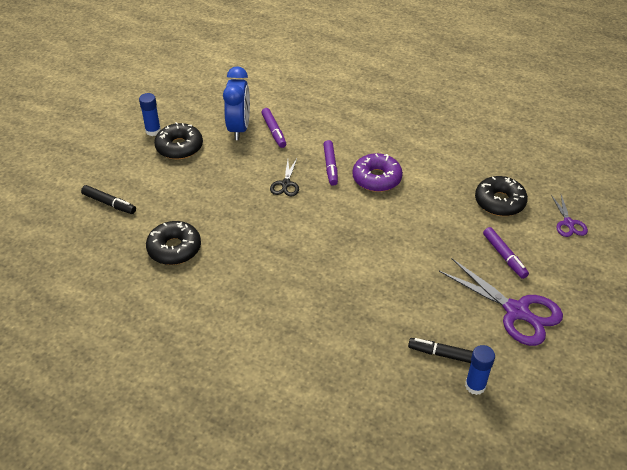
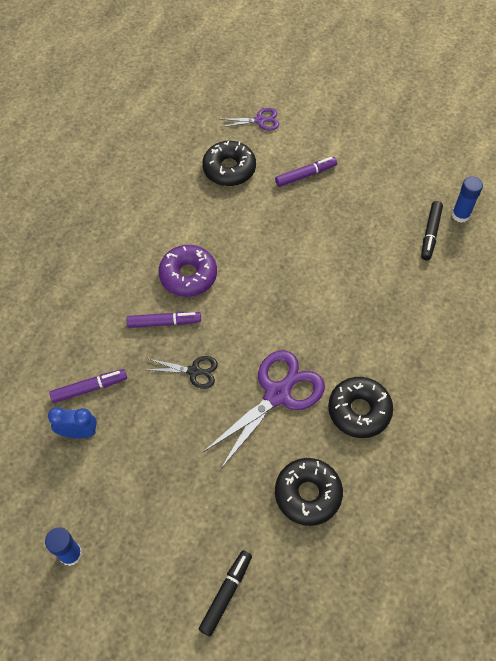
camera: 90 degrees left, 15 degrees up
(179, 147) = (112, 510): black donut -> black donut (359, 411)
(239, 128) = (78, 432): blue clock -> blue clock, size x0.60
(517, 311) = (374, 175): purple scissors -> purple scissors (278, 394)

